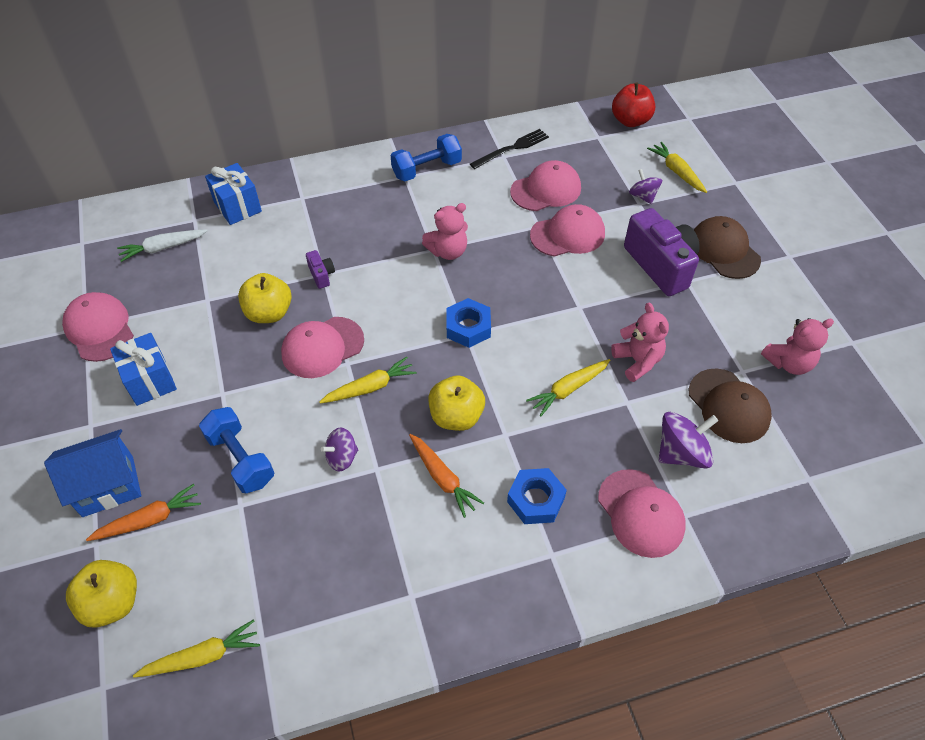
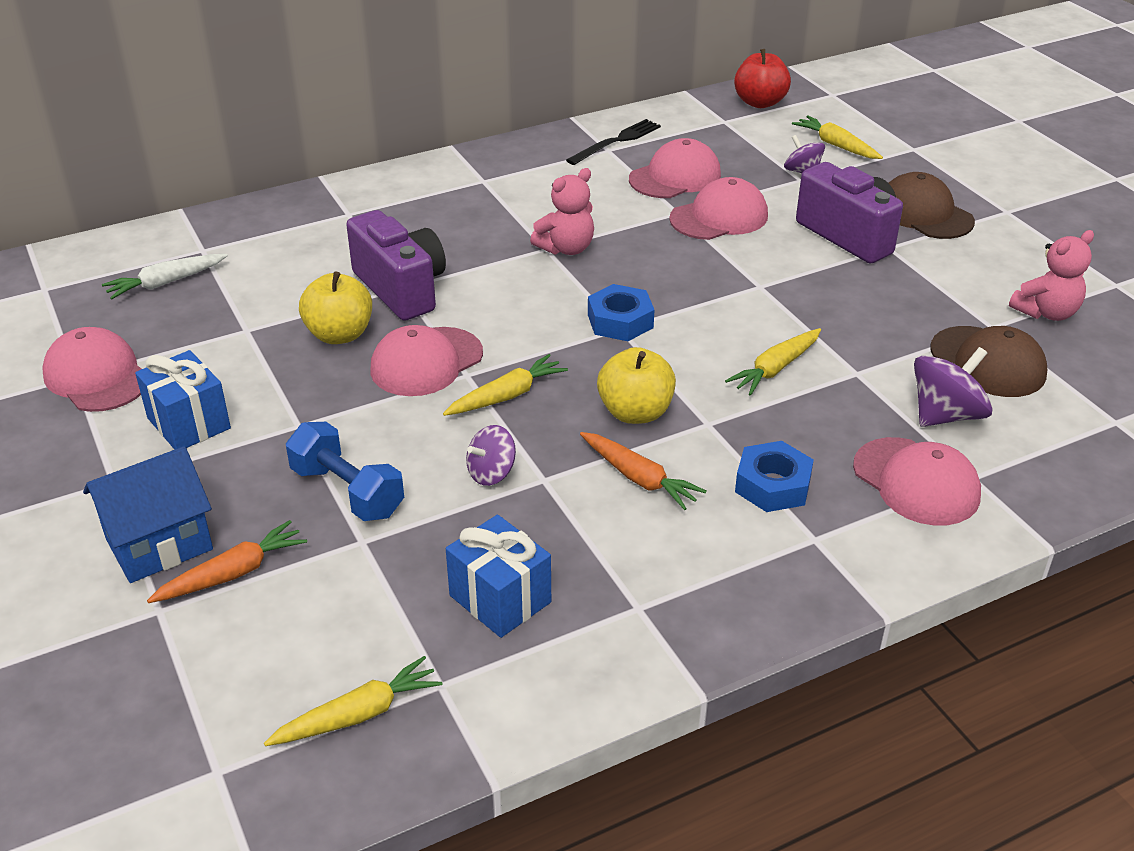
camera: 10 degrees left, 15 degrees down
(112, 602) = (204, 673): yellow apple -> none
(237, 207) = (260, 231): blue gift -> blue gift (500, 599)
(321, 275) = (401, 289): purple camera -> purple camera, size x2.29
(427, 169) = (510, 171): blue dumbbell -> none
(637, 361) = (855, 331): pink teddy bear -> none

